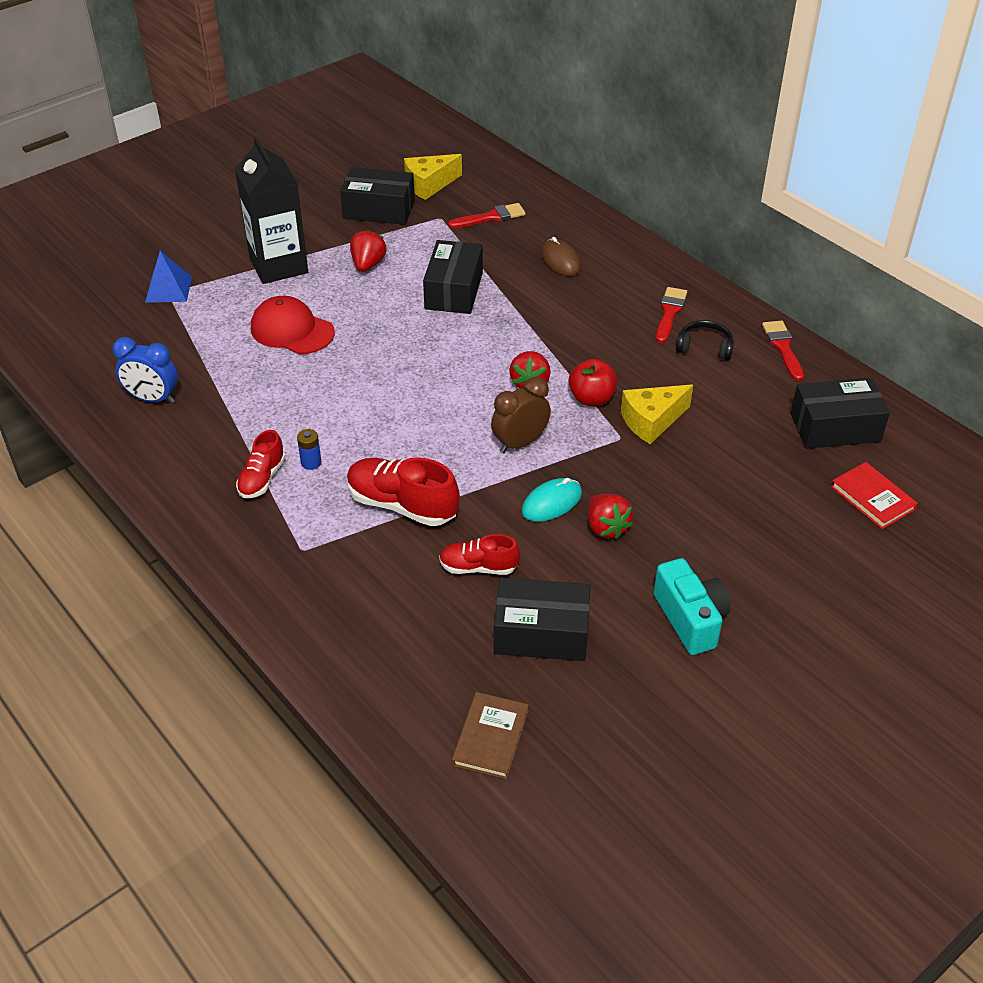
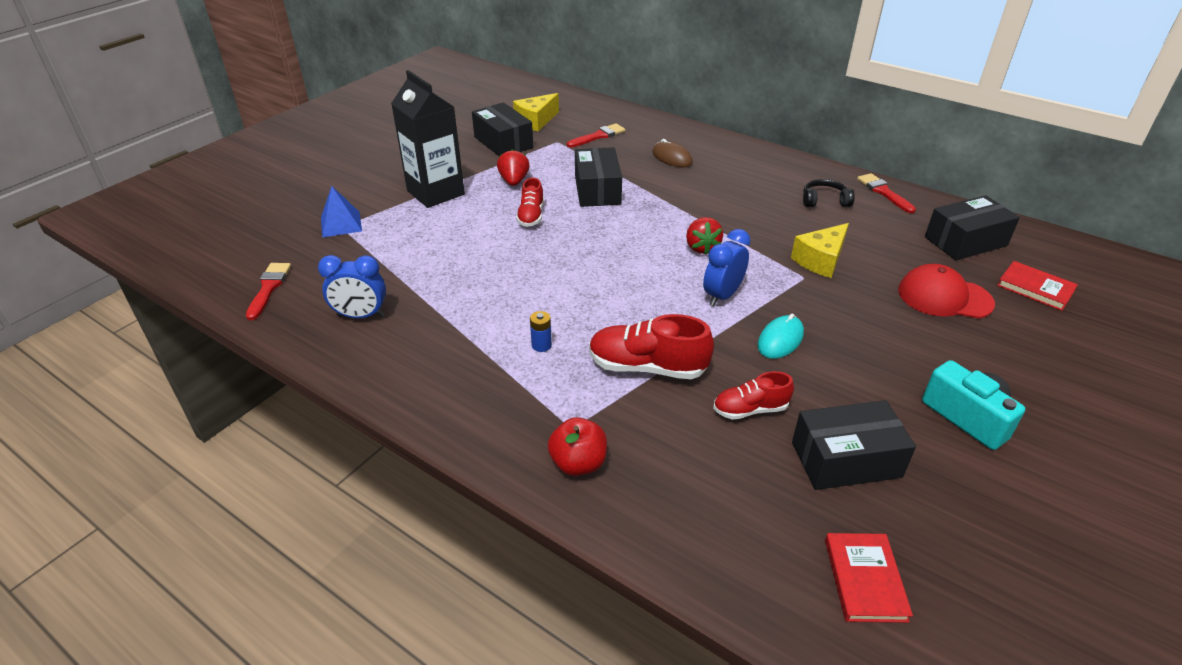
camera: 15 degrees left, 5 degrees down
(262, 478) = (500, 368): red shoe -> red shoe (531, 216)
(292, 330) = (471, 239): red cap -> red cap (944, 297)
(379, 210) = (503, 142): black box -> black box turned 60 degrees clockwise
(490, 738) = (864, 579): brown book -> red book
(520, 443) = (722, 296): brown clock -> blue clock
(591, 398) = (760, 251): red apple -> red apple (578, 463)
(606, 527) = (841, 352): red strawberry -> none
(669, 313) = (780, 181): red brush -> red brush (269, 288)

